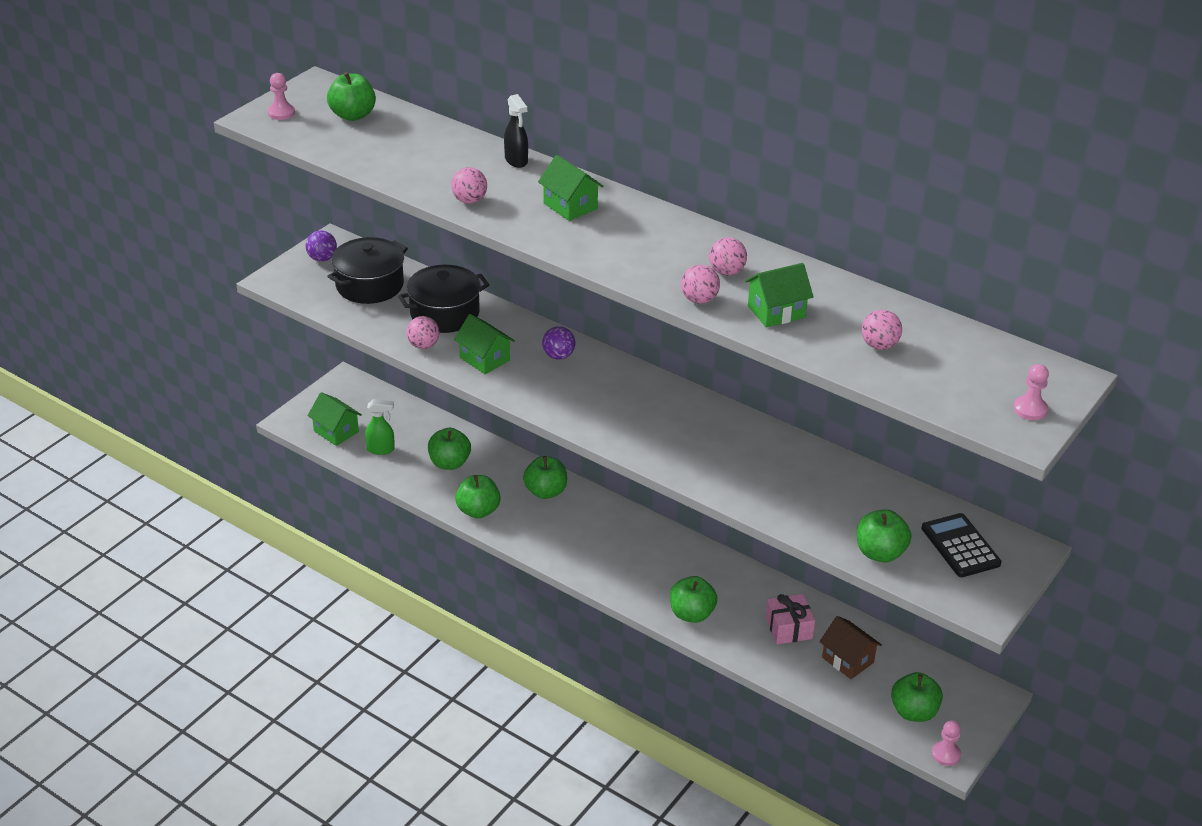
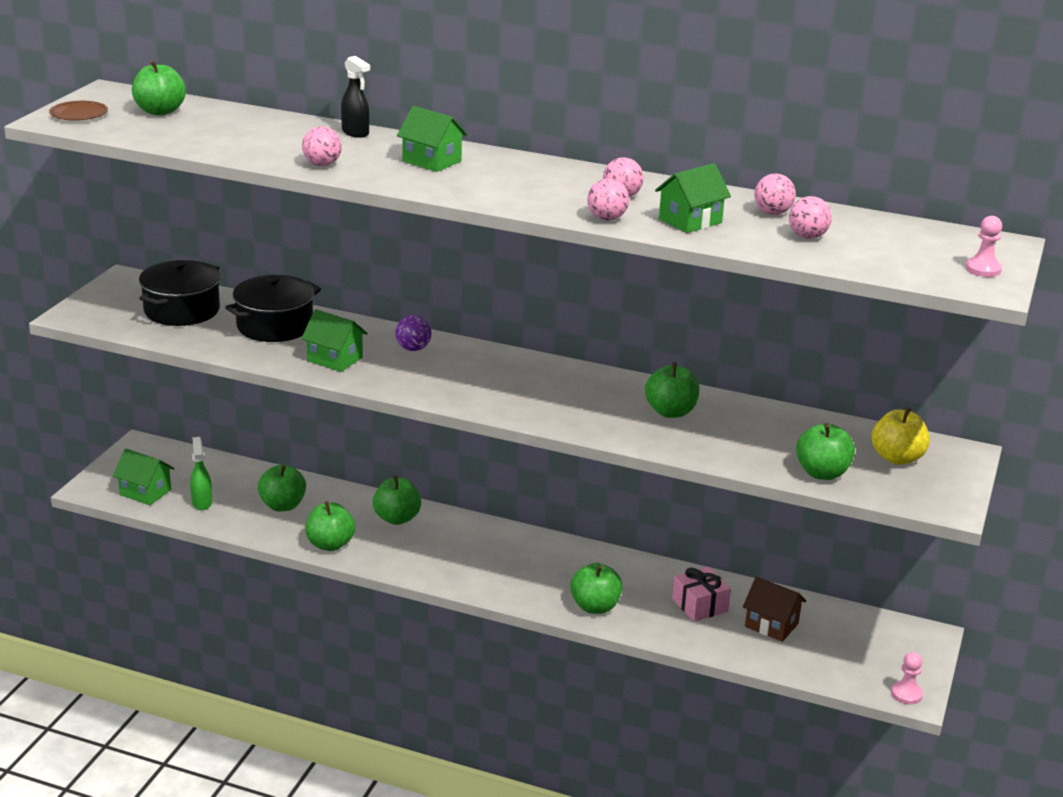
camera: 15 degrees left, 10 degrees down
(281, 113) = (79, 114): pink pawn -> brown plate
(322, 258) = (119, 293): purple ball -> none
(381, 449) = (202, 502): green spray bottle -> green spray bottle turned 90 degrees counterclockwise
(423, 345) = (263, 354): pink ball -> pink ball (772, 213)
(913, 712) = (857, 661): green apple -> green apple (670, 412)
(960, 546) = (897, 458): black calculator -> yellow apple

